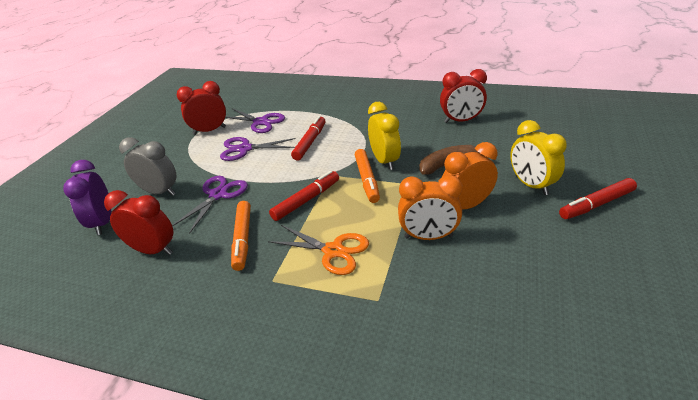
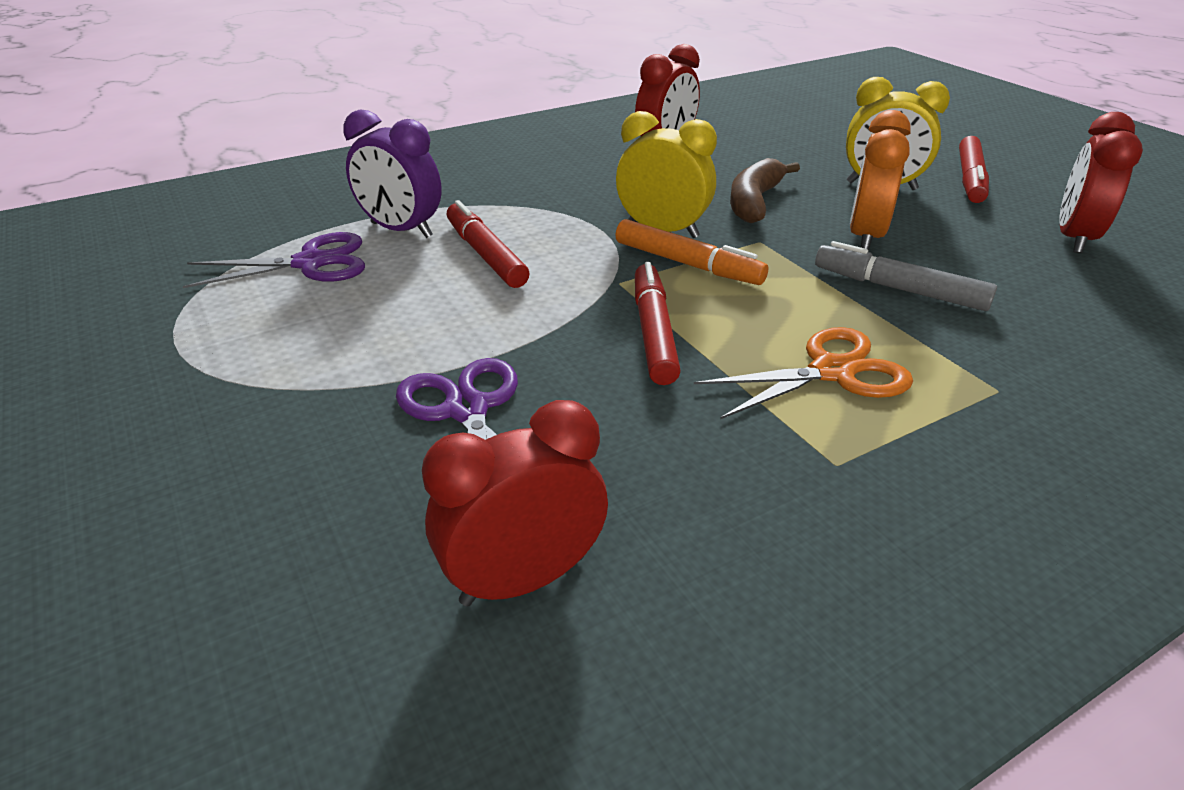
camera: 50 degrees left, 0 degrees up
(103, 223) = (259, 626): purple clock -> purple clock (401, 230)
(159, 192) = (303, 480): grey clock -> none
(209, 131) = (203, 321): red clock -> red clock (1074, 238)
(243, 239) = (666, 443): orange marker -> none
(245, 149) = (366, 315): purple scissors -> none
(428, 237) = (899, 289): orange clock -> grey marker

